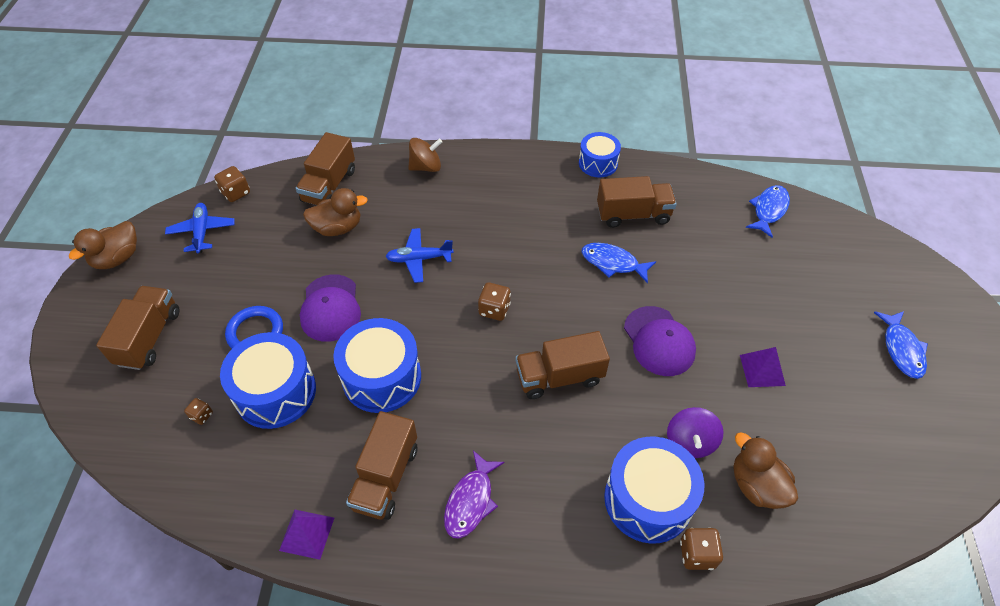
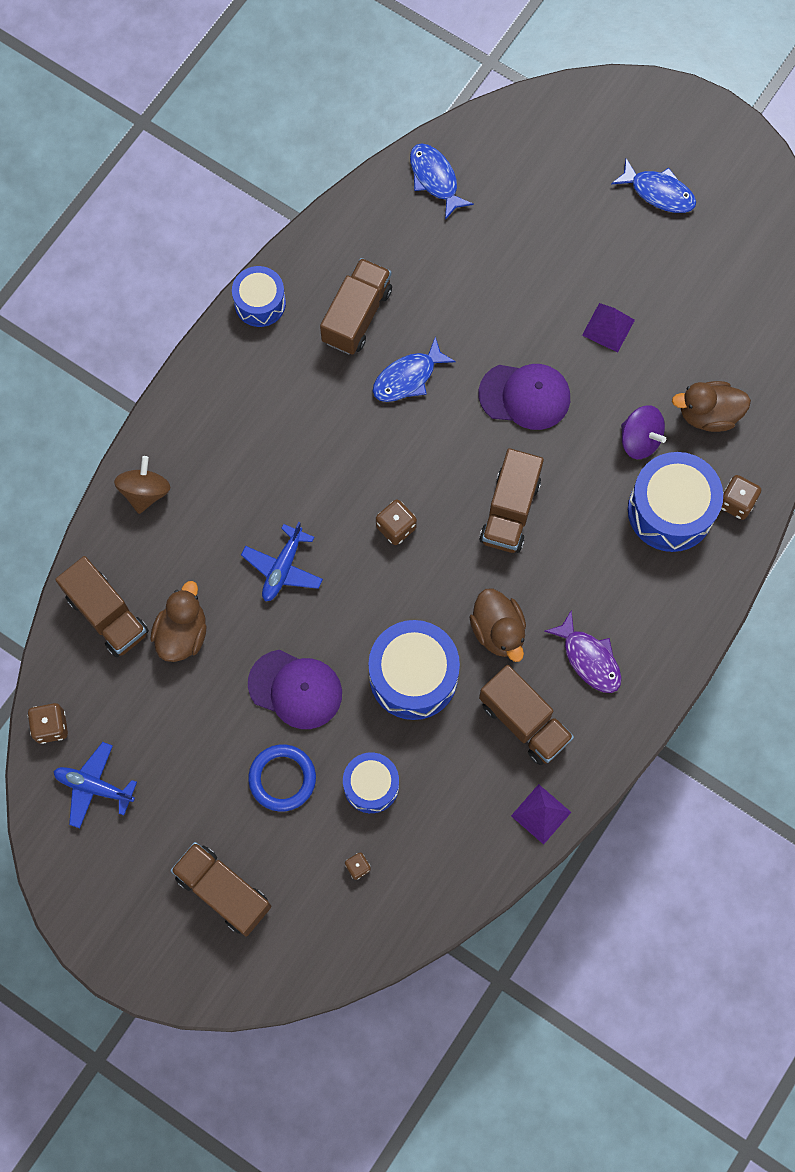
camera: 60 degrees left, 20 degrees up
(117, 258) = (78, 895): brown duck -> brown duck (498, 631)
(275, 392) = (371, 785): blue drum -> blue drum, size x0.62

